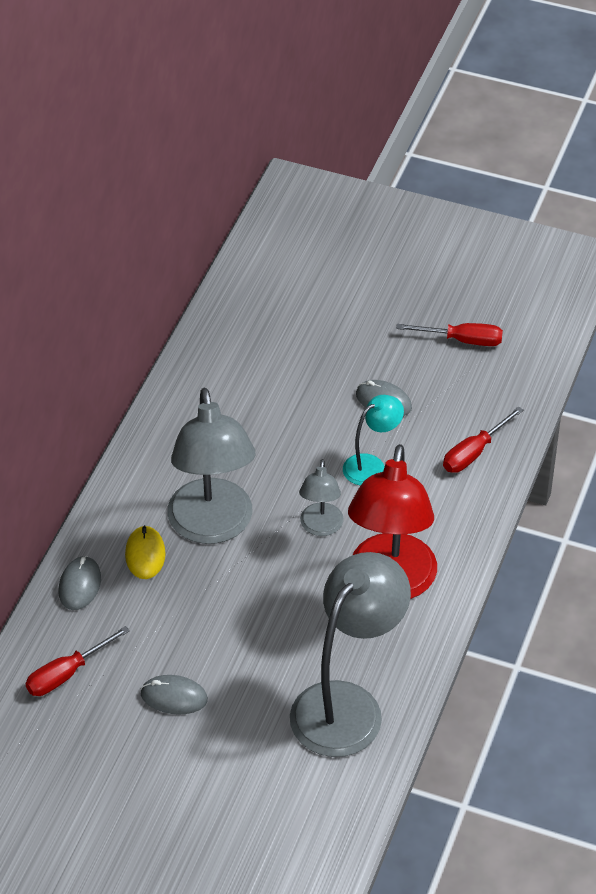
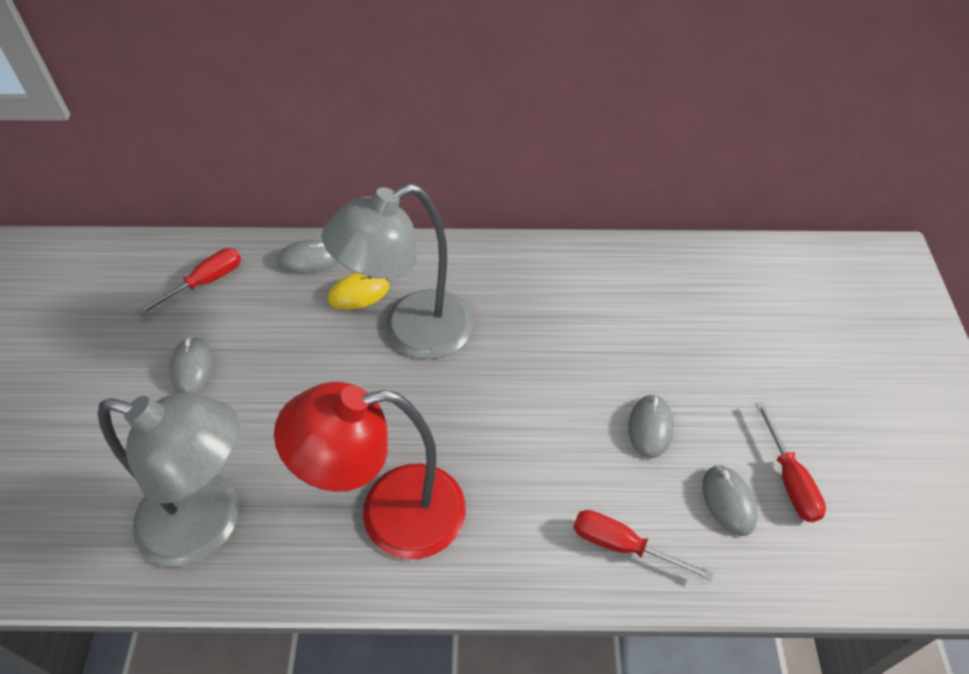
camera: 70 degrees right, 5 degrees up
(67, 674) = (205, 282): red screwdriver -> red screwdriver turned 105 degrees clockwise
(320, 527) = (445, 423): grey lamp -> none
(371, 465) = (552, 444): turquoise lamp -> none
(464, 381) = (728, 501): none -> grey mouse

